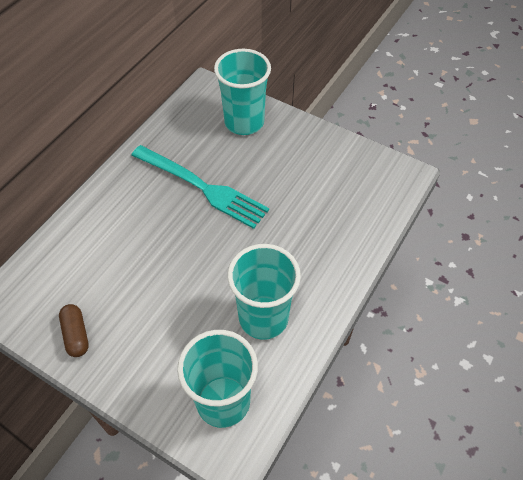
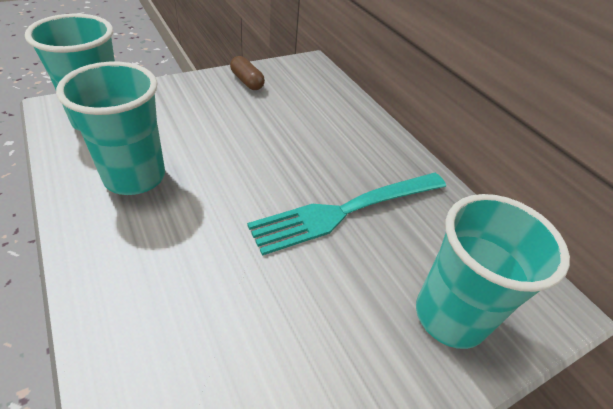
camera: 115 degrees right, 10 degrees down
(76, 335) = (247, 81): brown capsule -> brown capsule turned 45 degrees clockwise

